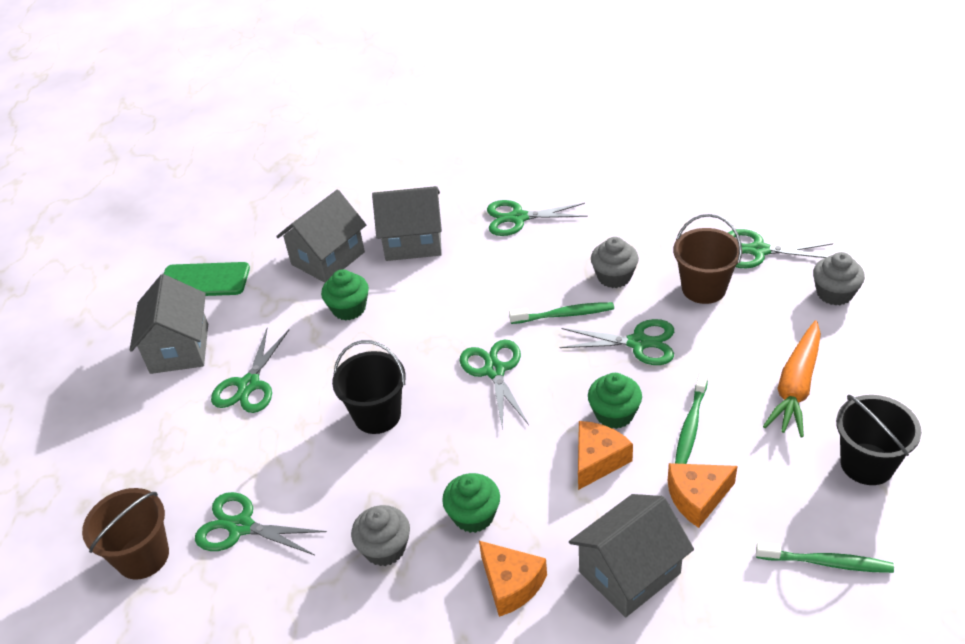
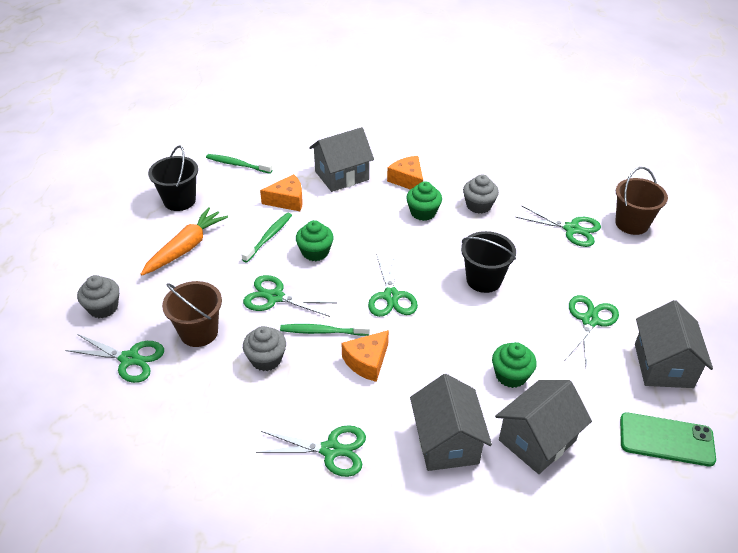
camera: 175 degrees left, 0 degrees up
(413, 242) = (446, 442): grey house -> grey house turned 75 degrees clockwise
(598, 460) = (337, 228): orange cheese -> orange cheese (367, 361)

